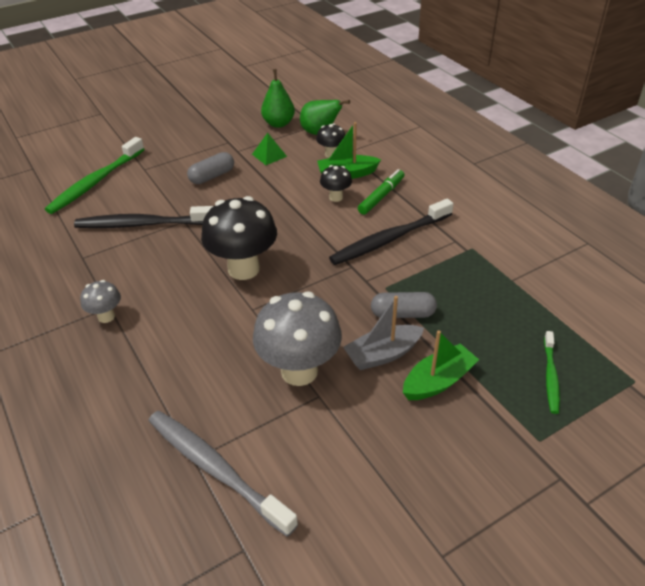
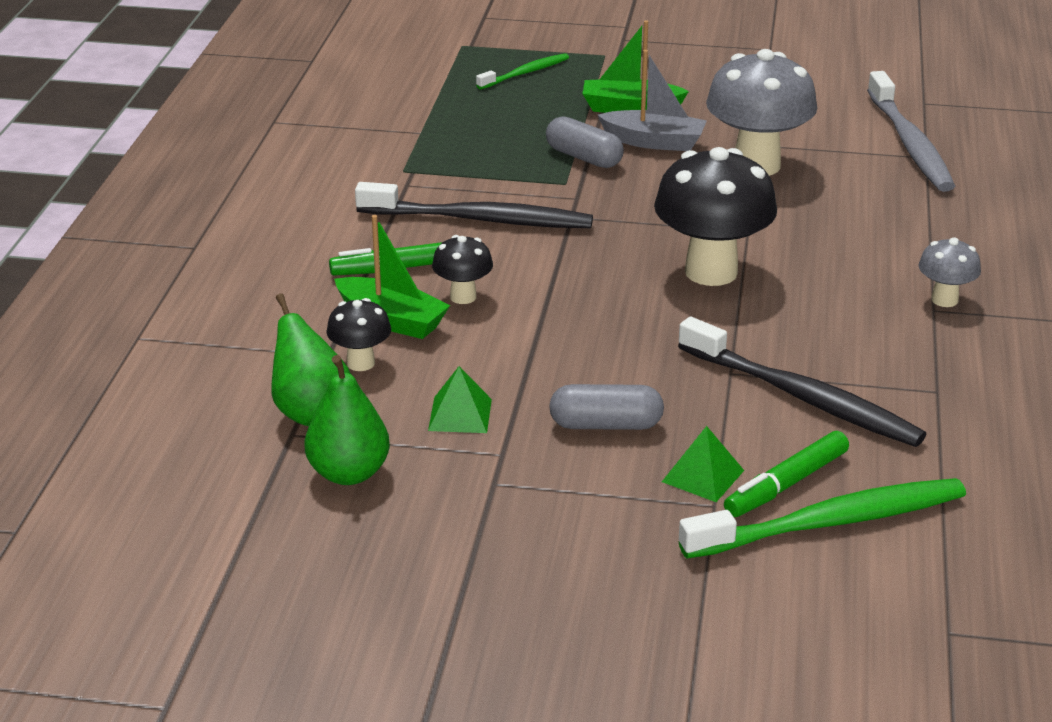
camera: 140 degrees left, 10 degrees down
(122, 187) = (786, 484): none -> green marker
(157, 176) = (703, 476): none -> green pyramid

